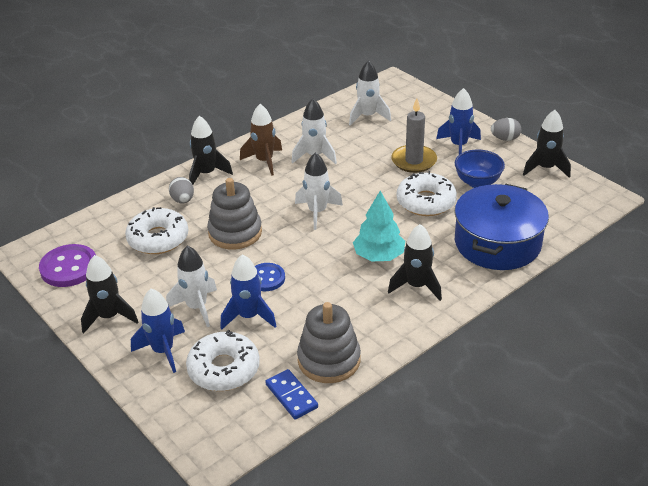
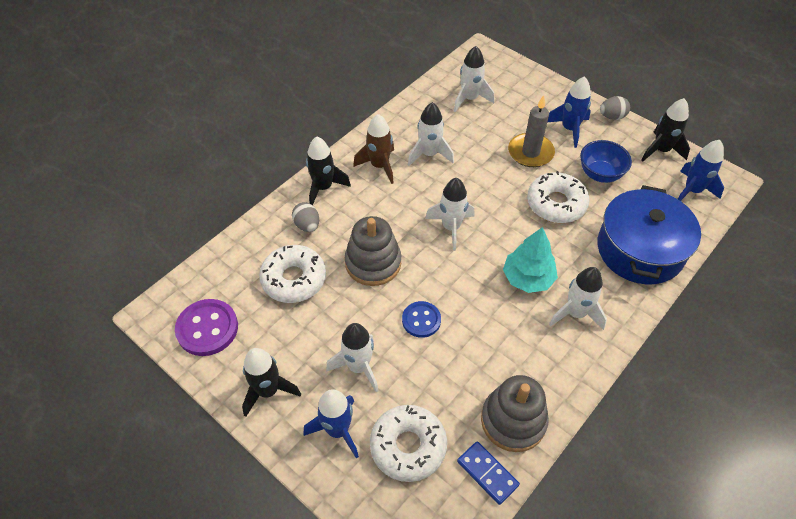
camera: 10 degrees left, 15 degrees up
(249, 316) = (416, 373): blue rocket -> blue rocket (692, 191)
(416, 286) = (575, 313): black rocket -> white rocket

